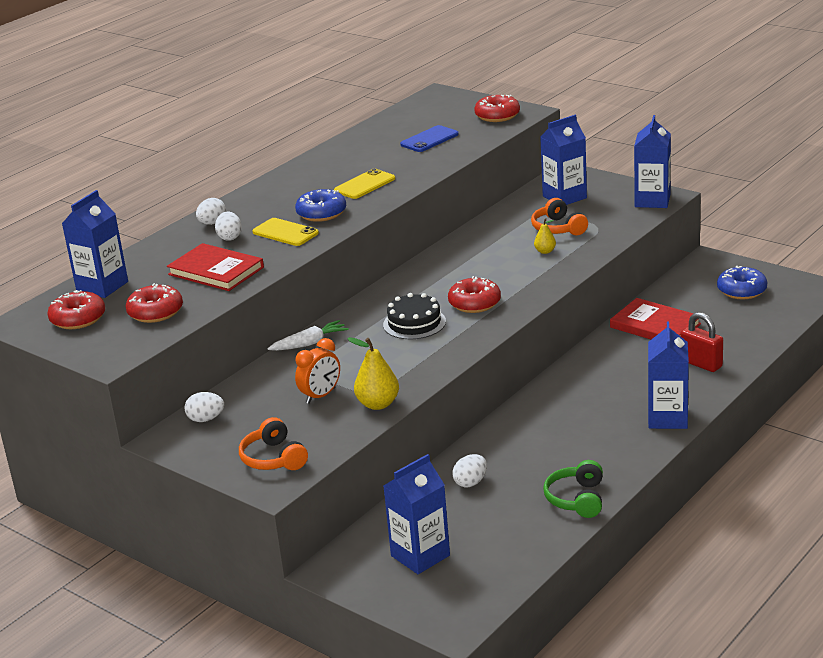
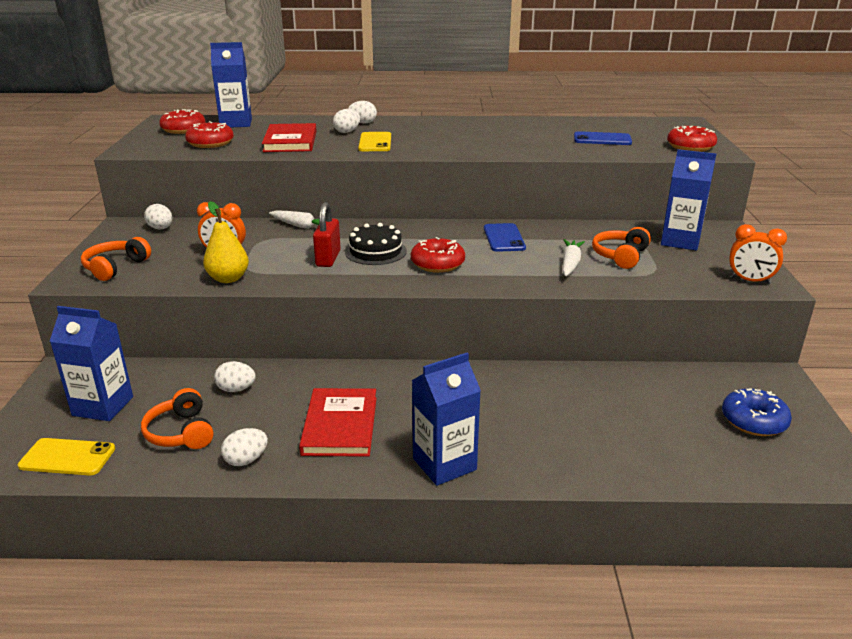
camera: 50 degrees right, 0 degrees up
(321, 213) = (421, 143): blue donut -> none
(364, 185) = (489, 142): yellow phone -> yellow phone (67, 457)
(465, 261) = (504, 238): none -> blue phone
(506, 522) = (181, 432): none -> orange headphones
(545, 251) = (570, 264): yellow pear -> white carrot
(577, 499) = (246, 460): green headphones -> white egg
(652, 200) = (750, 281): blue carton -> orange clock
(655, 326) = (608, 391): red book -> red book (340, 425)
(701, 364) = (574, 447): red padlock -> red padlock (328, 258)

